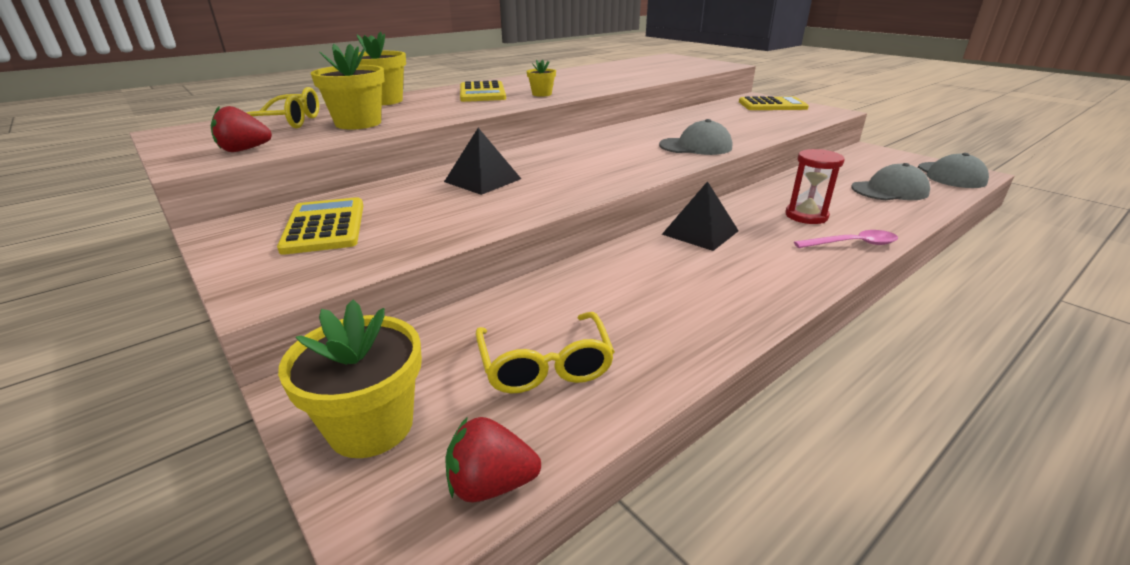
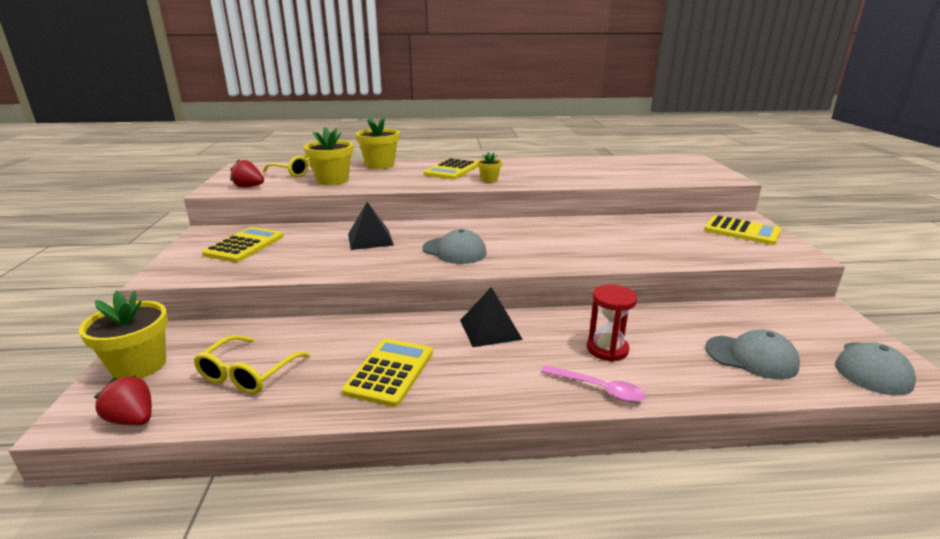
camera: 35 degrees right, 5 degrees down
(685, 298) = (389, 372): none -> yellow calculator
(696, 146) = (570, 254): grey cap -> grey cap (454, 251)

